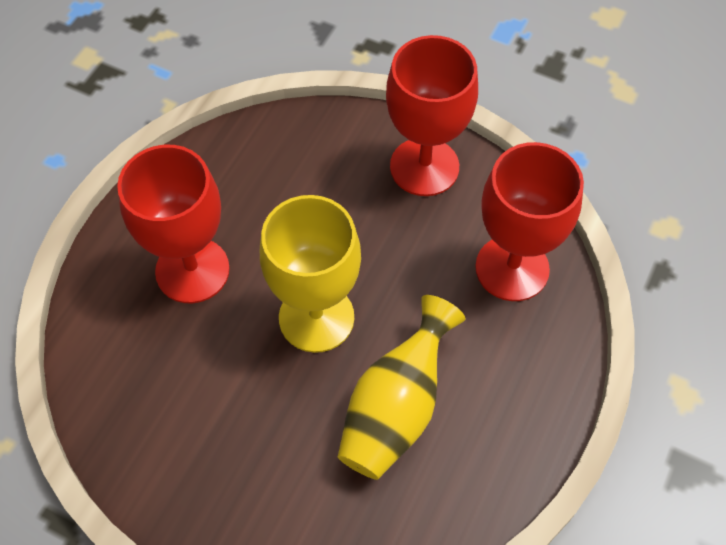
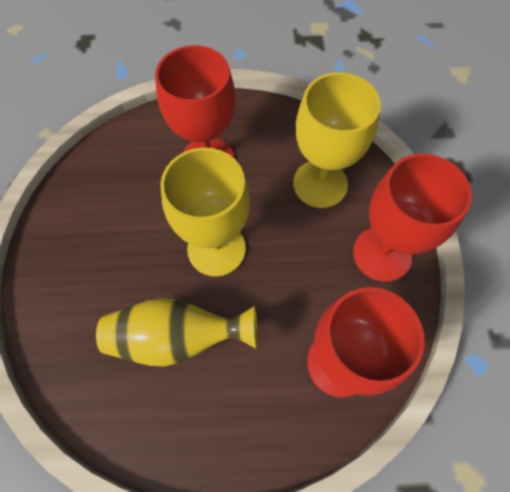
camera: 60 degrees right, 5 degrees up
(306, 175) = (320, 184): none -> yellow goblet

